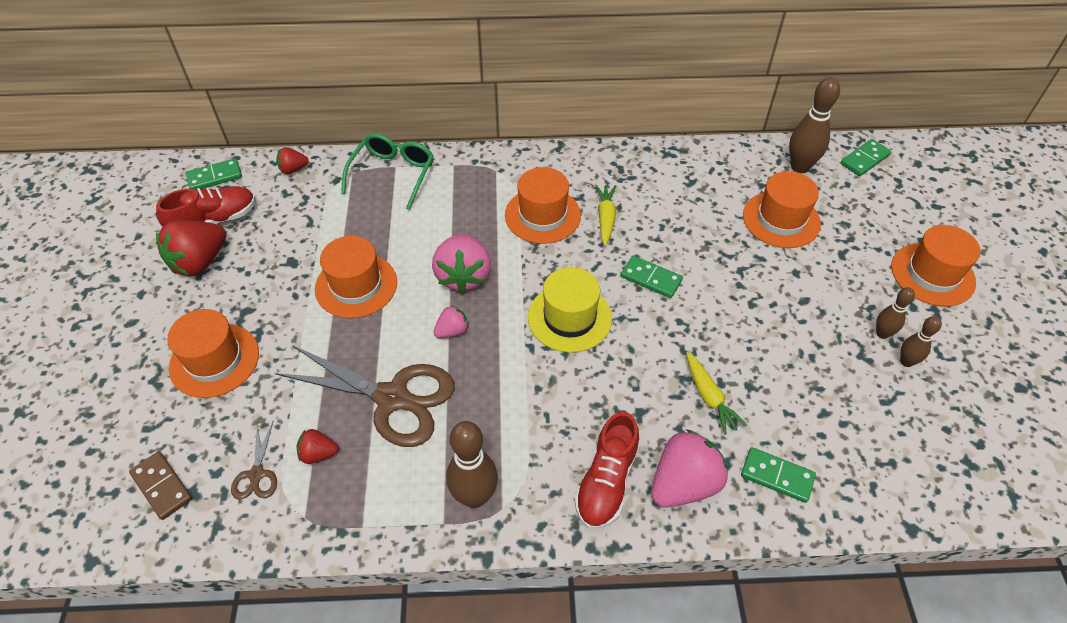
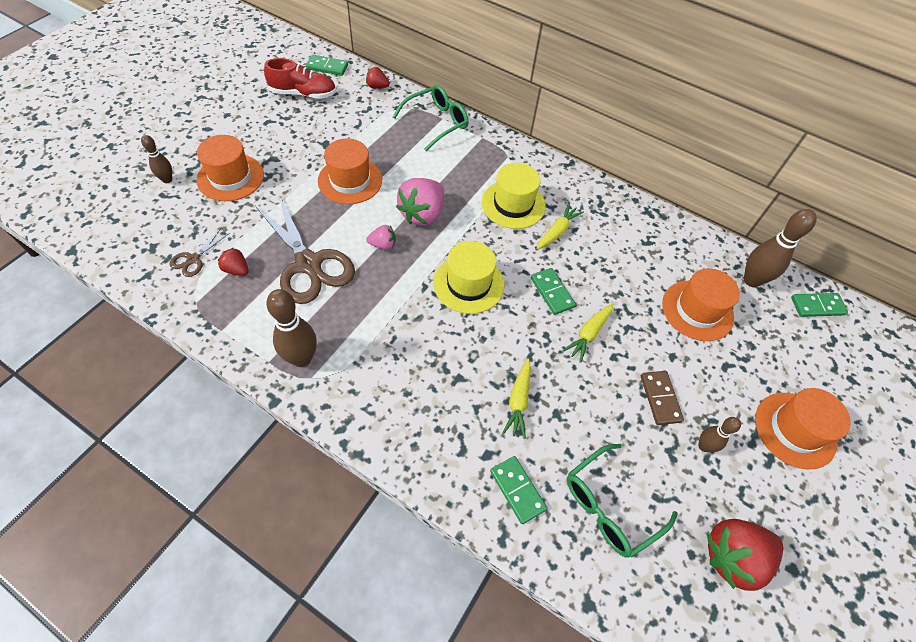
camera: 30 degrees right, 5 degrees up
(162, 486) = (140, 233): brown domino -> brown domino (660, 398)
(200, 262) = (274, 114): red strawberry -> red strawberry (732, 556)
(542, 215) = (513, 204): orange hat -> yellow hat
(606, 482) = (393, 408): red shoe -> none
(683, 484) = (444, 447): pink strawberry -> none
(714, 297) = (588, 334): none -> yellow carrot
(857, 435) = (609, 506): none -> green glasses
(906, 362) = (705, 480): brown bowling pin -> brown bowling pin (167, 180)

